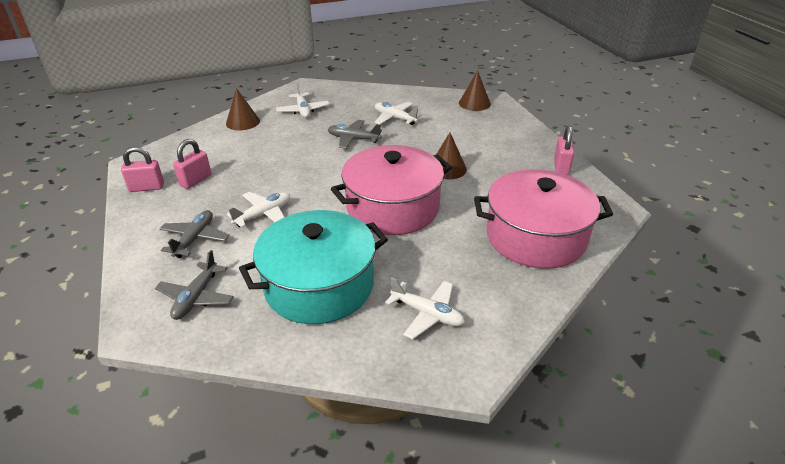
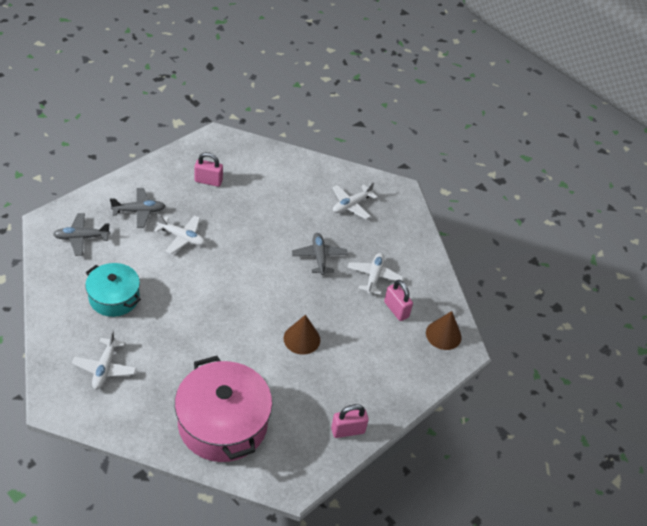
camera: 60 degrees right, 10 degrees up
(147, 187) = (187, 158): pink padlock -> pink padlock (396, 309)
(242, 122) = (308, 173): brown cone -> none
(319, 285) = (114, 297): turquoise pot -> turquoise pot, size x0.61
(393, 207) = (224, 315): pink pot -> none

